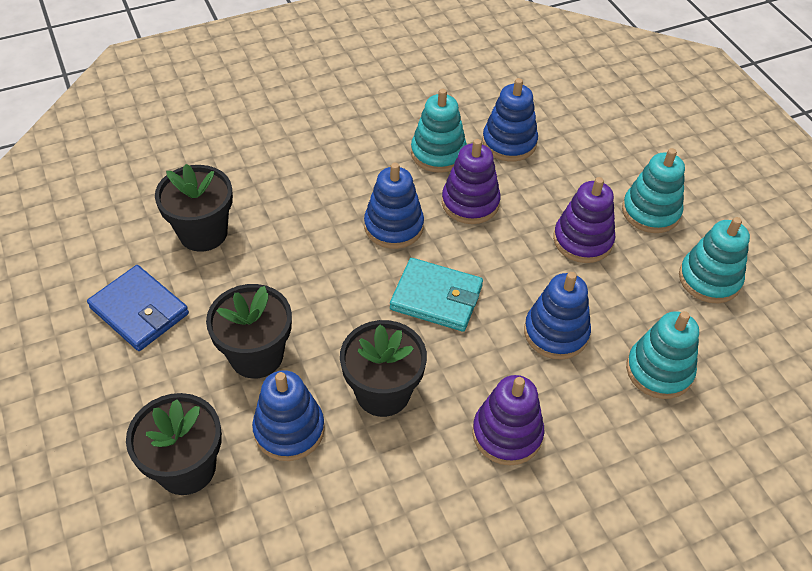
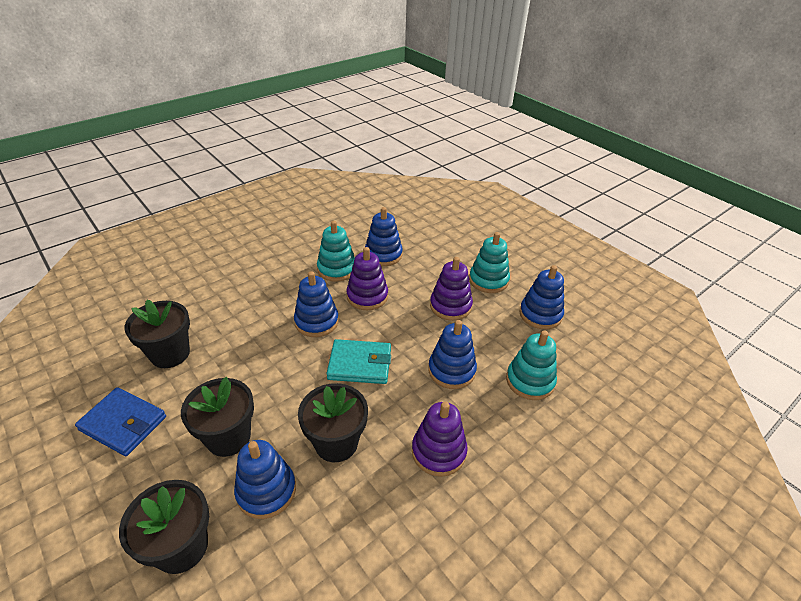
camera: 15 degrees left, 10 degrees down
(709, 279) = (540, 314): turquoise stacking toy -> blue stacking toy

